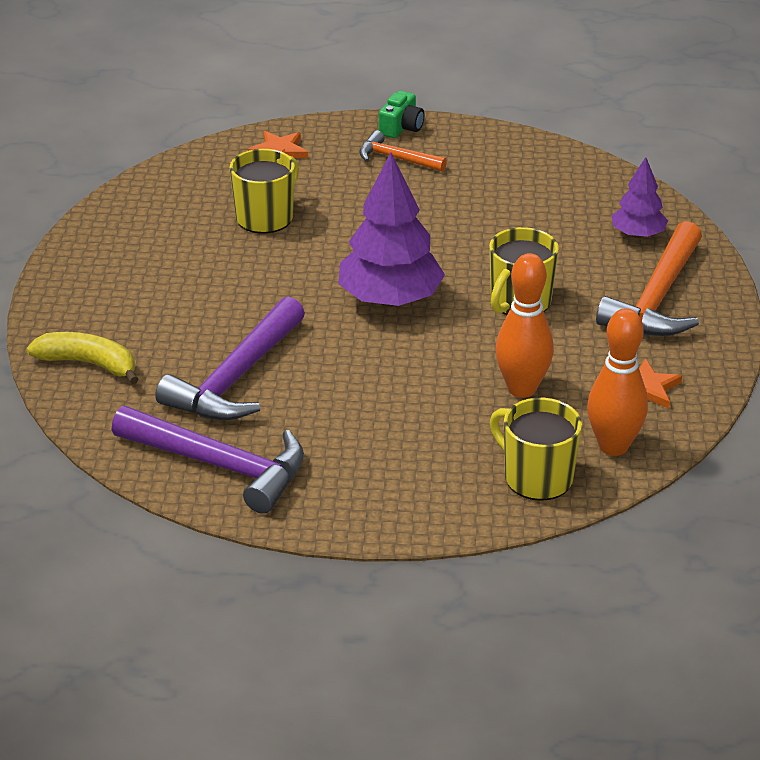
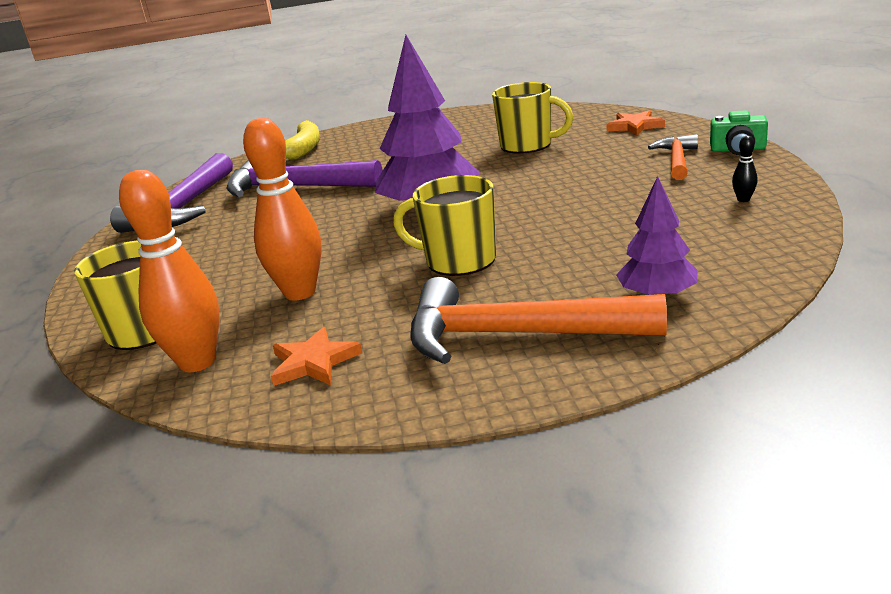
camera: 80 degrees right, 10 degrees down
(509, 159) = (743, 199): none -> black bowling pin

